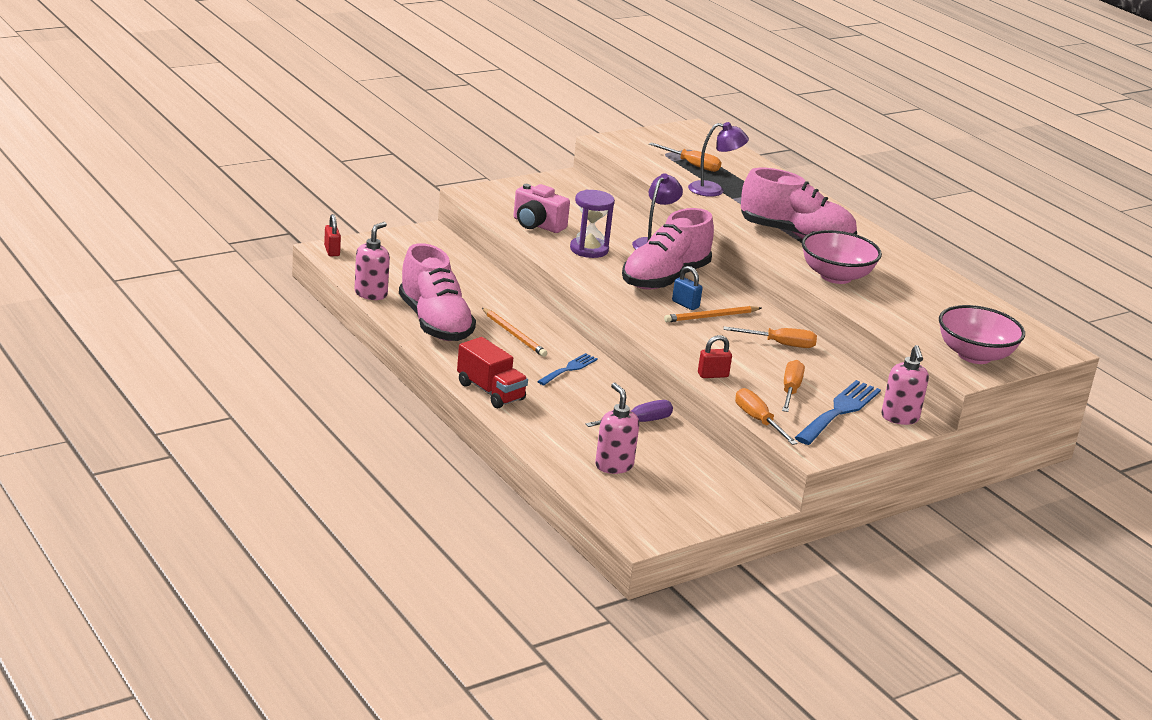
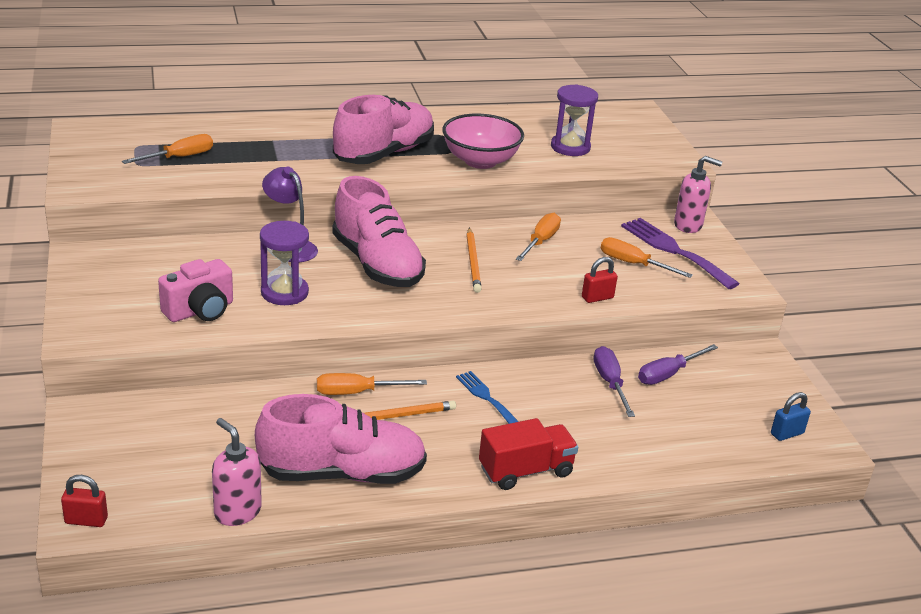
camera: 70 degrees left, 5 degrees up
(614, 466) = (696, 424): pink soap dispenser -> none
(678, 450) = (668, 374): none -> purple screwdriver
(685, 304) = (441, 269): blue padlock -> blue padlock (787, 433)
(713, 190) = (252, 164): purple lamp -> none
(713, 375) = (597, 298): red padlock -> red padlock turned 60 degrees clockwise
(758, 421) = (690, 299): orange screwdriver -> orange screwdriver (357, 392)
(839, 411) = (674, 251): blue fork -> purple fork
(920, 316) = (570, 147): none -> purple hourglass
(974, 355) = (648, 147): pink bowl -> none

